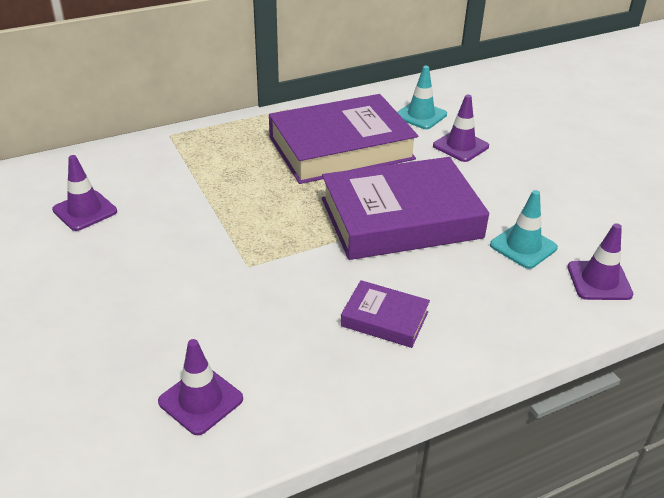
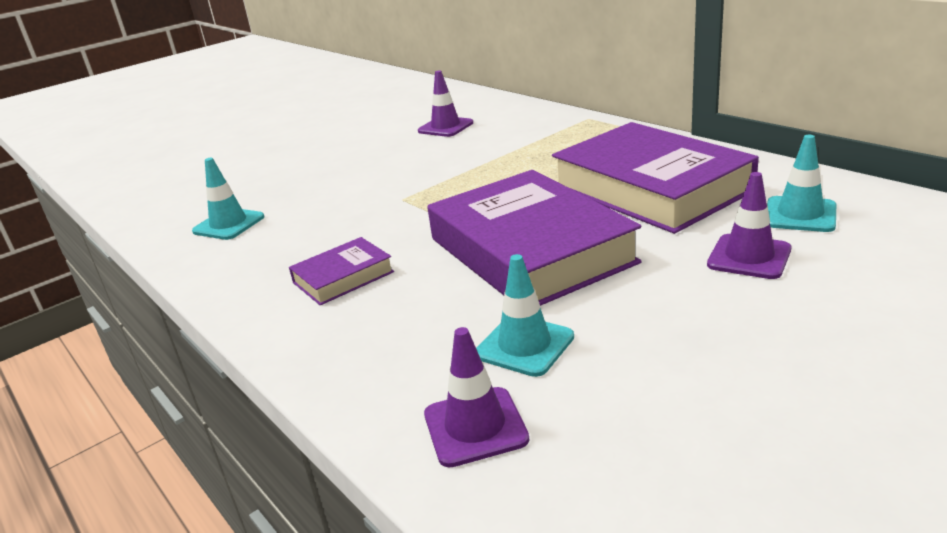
camera: 80 degrees right, 10 degrees down
(200, 400) = (229, 224): purple traffic cone -> turquoise traffic cone
(384, 319) = (343, 277): purple book -> purple book turned 45 degrees clockwise

